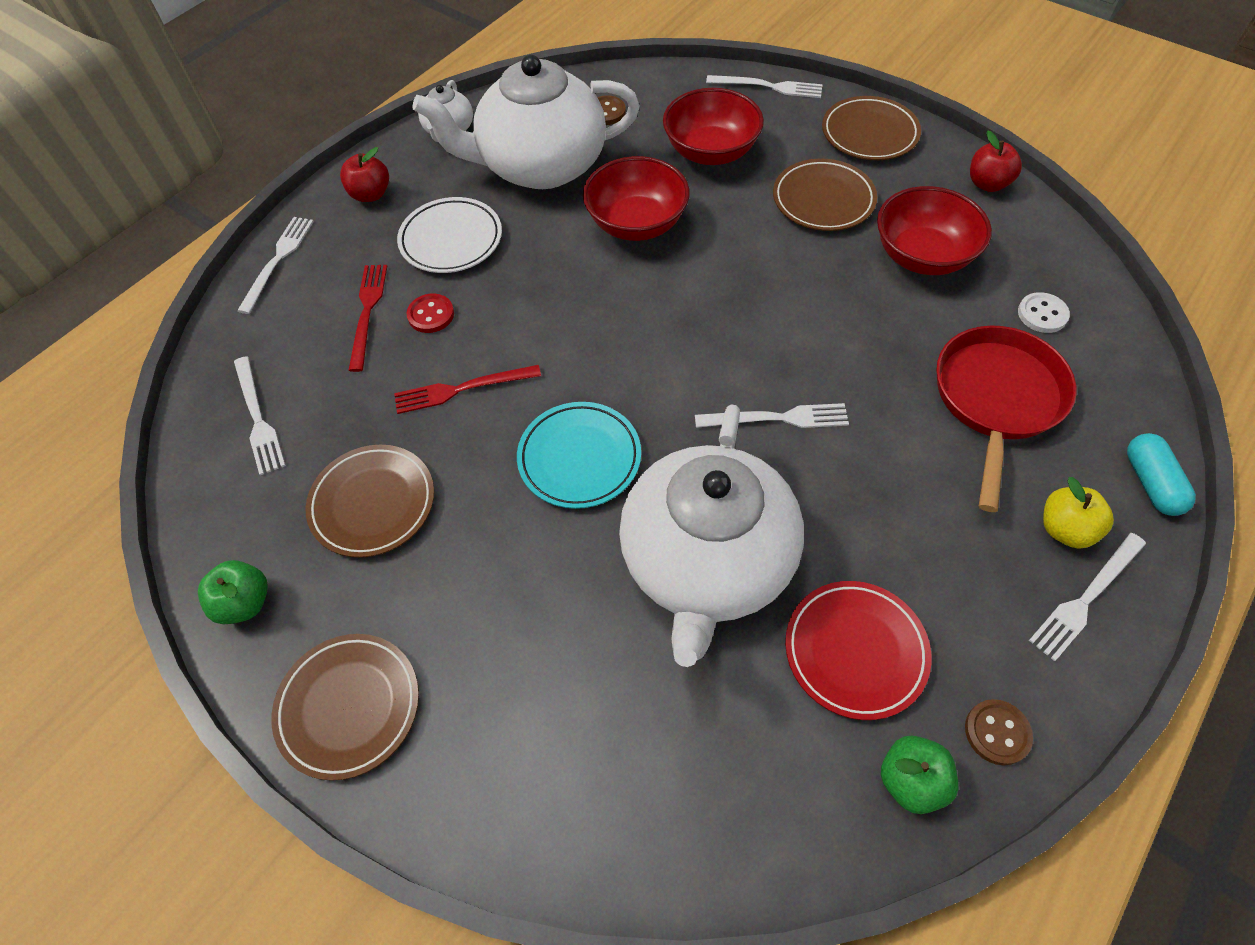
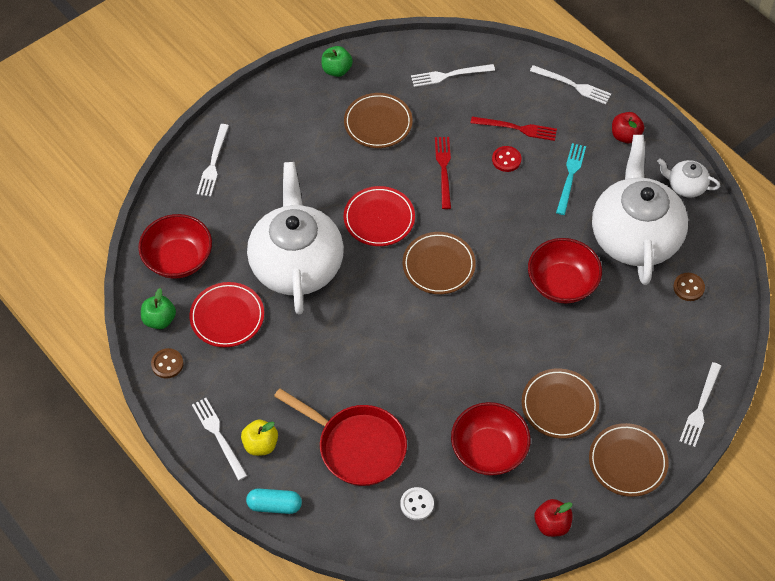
camera: 100 degrees right, 0 degrees up
(349, 707) = (270, 108): brown plate -> brown plate (438, 265)
(451, 240) = (570, 176): white plate -> turquoise fork
(579, 458) = (379, 219): turquoise plate -> red plate
(707, 562) = (296, 264): white teapot -> white teapot turned 60 degrees clockwise
(710, 151) = (628, 346): red bowl -> red bowl (178, 259)
(777, 418) = (377, 322): white fork -> white fork (213, 163)

